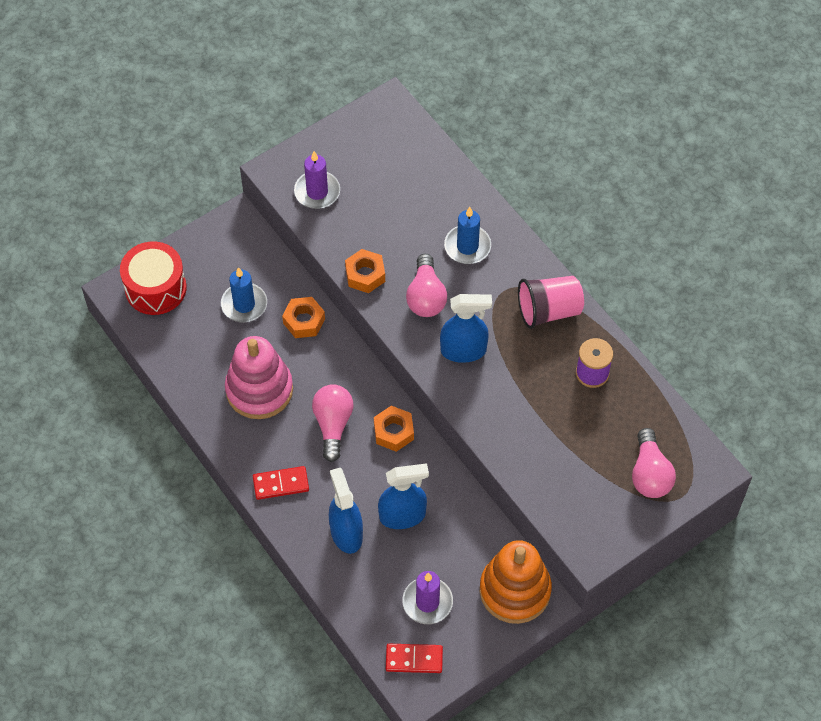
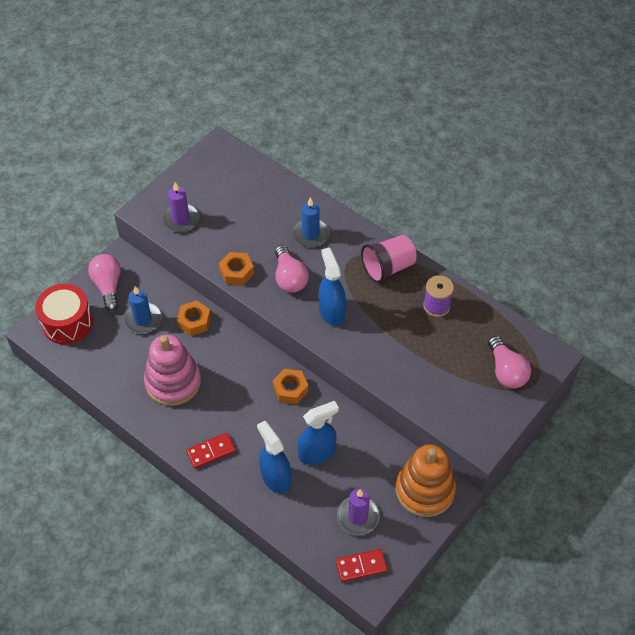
camera: 15 degrees left, 5 degrees down
(333, 424) = (240, 395): pink light bulb -> pink light bulb (108, 286)
(463, 350) = (331, 311): blue spray bottle -> blue spray bottle turned 90 degrees counterclockwise

